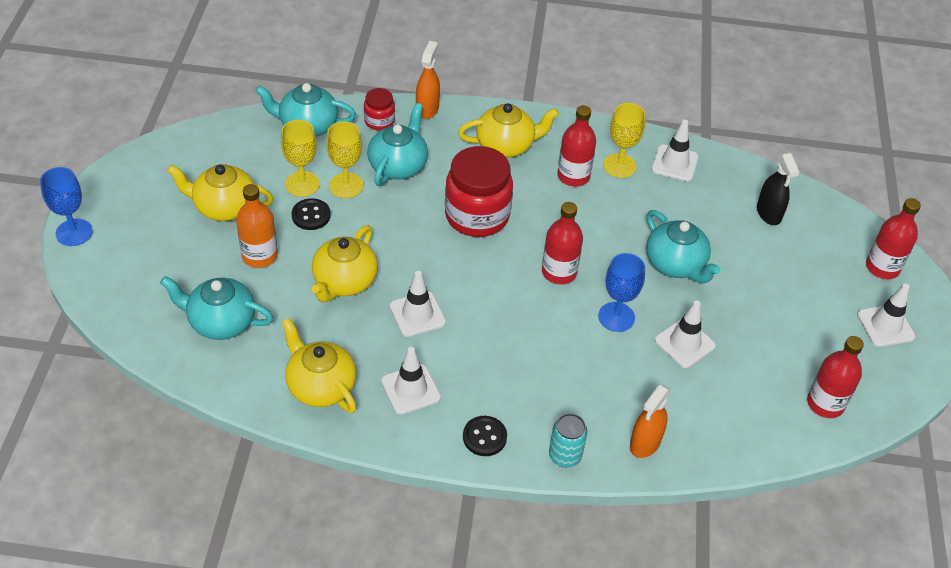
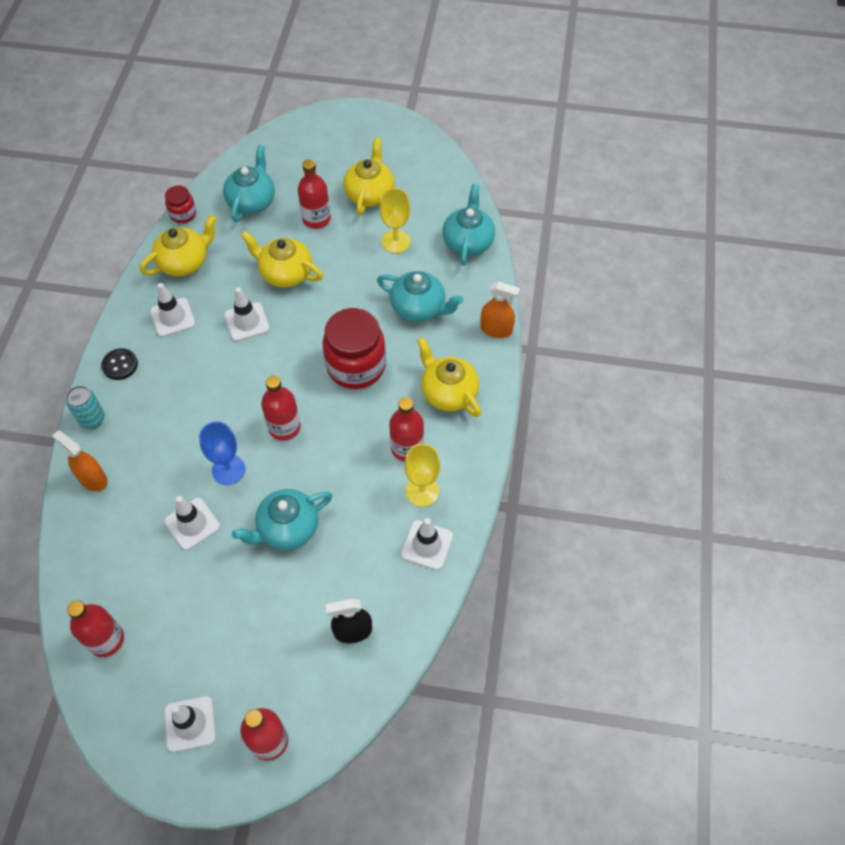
camera: 95 degrees right, 10 degrees up
(74, 232) = (345, 113): blue goblet -> none
(260, 256) = (316, 219): orange bottle -> red bottle
(311, 215) = (359, 249): black button -> none
(346, 185) = (394, 271): yellow goblet -> none
(379, 121) = (476, 293): red jar -> red jar (183, 214)
(506, 145) = (448, 392): yellow teapot -> yellow teapot turned 150 degrees clockwise

